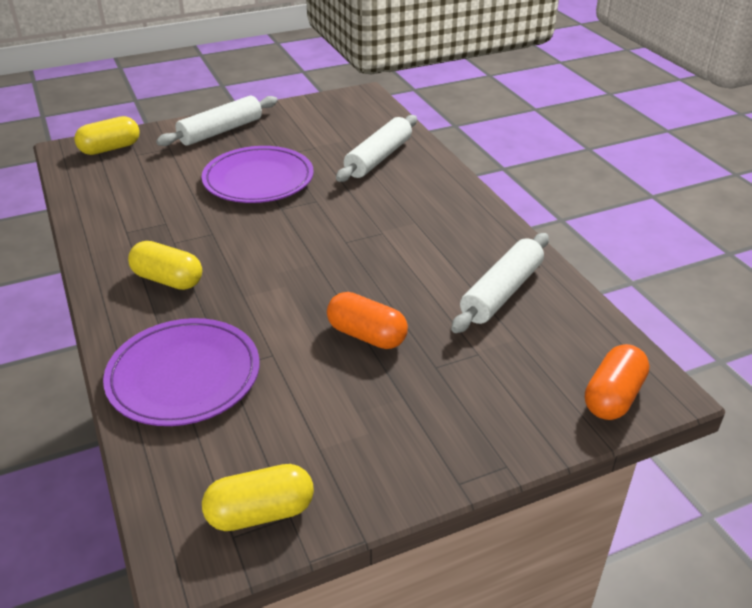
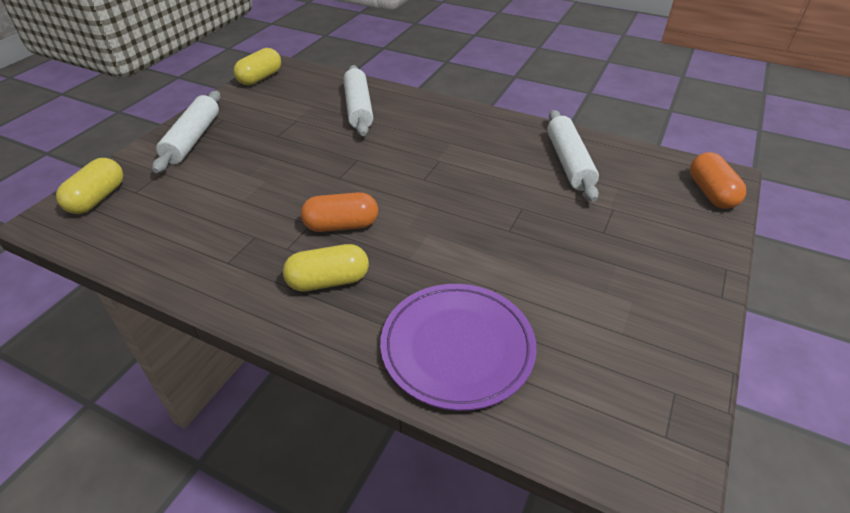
camera: 40 degrees left, 5 degrees up
(258, 179) = (286, 164): purple plate -> none
(260, 513) = (656, 405): yellow capsule -> yellow capsule (260, 78)
(366, 335) = (535, 236): orange capsule -> orange capsule (341, 225)

